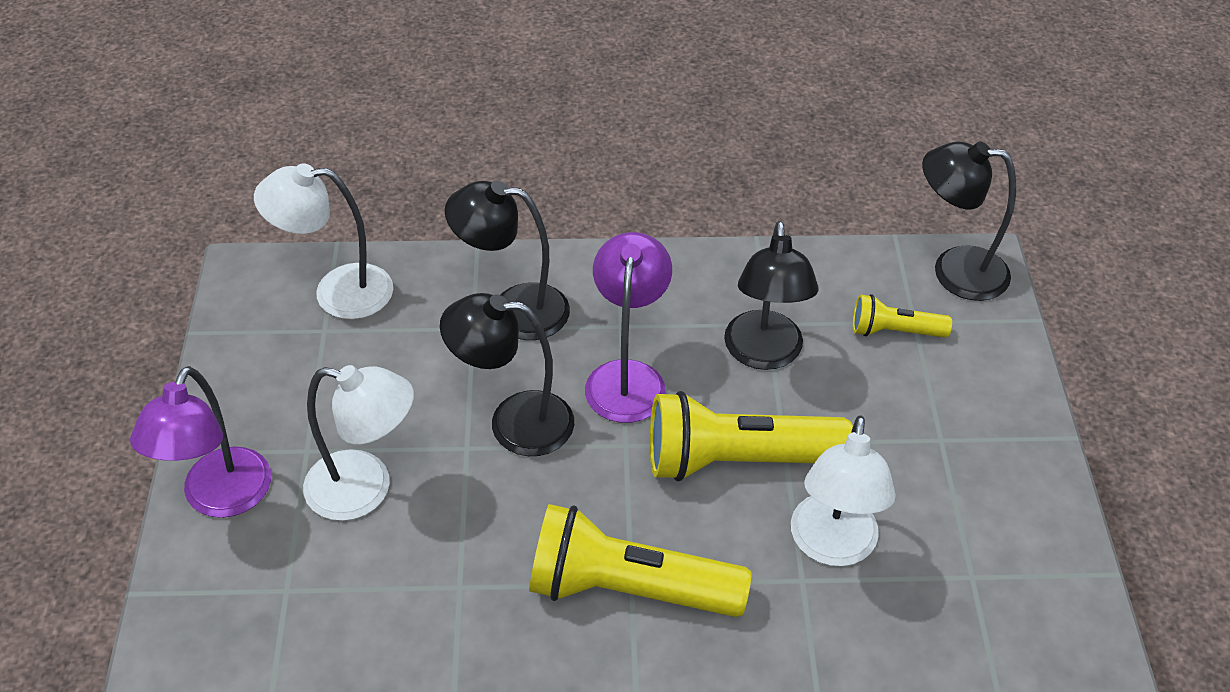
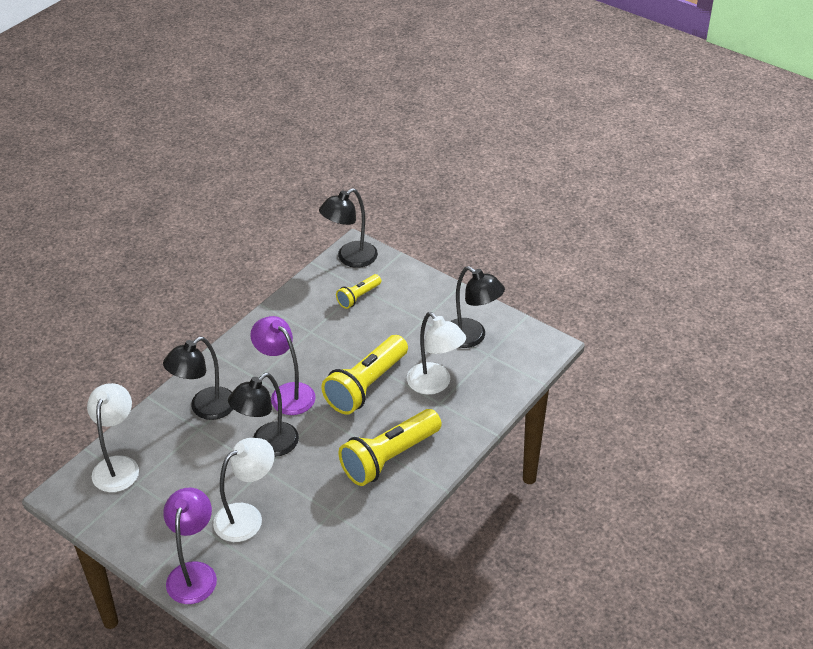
camera: 50 degrees left, 5 degrees down
(220, 499) = (194, 573): purple lamp -> purple lamp turned 135 degrees counterclockwise
(337, 292) = (118, 465): white lamp -> white lamp turned 150 degrees clockwise
(764, 354) = (324, 343): black lamp -> black lamp (471, 338)

